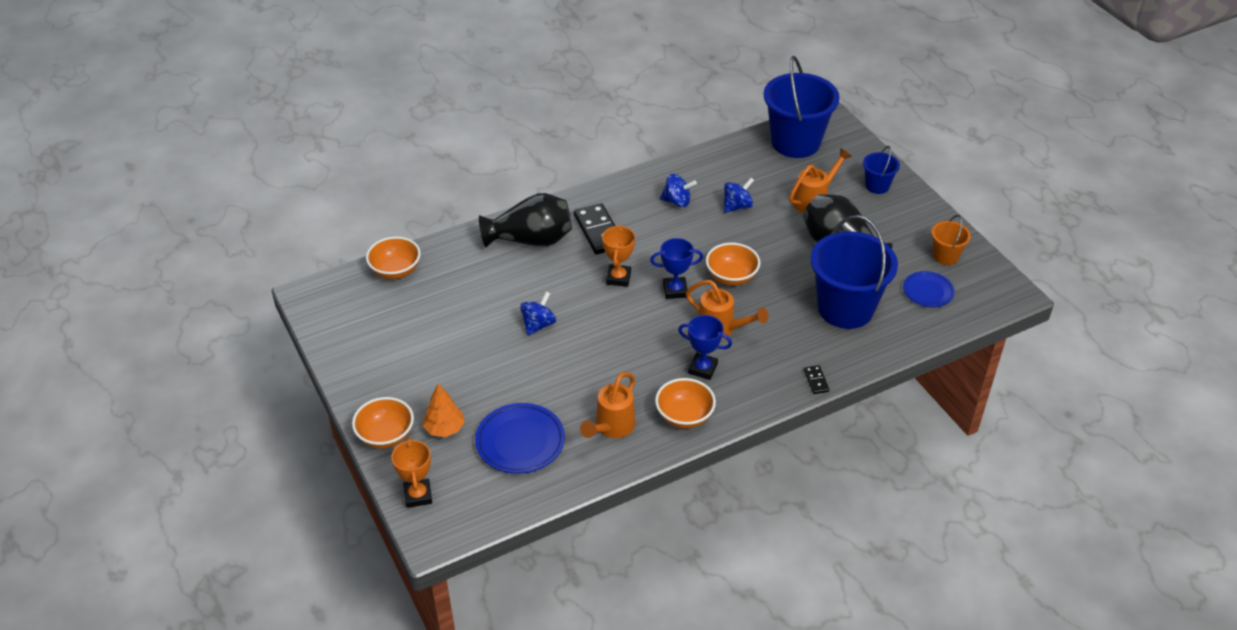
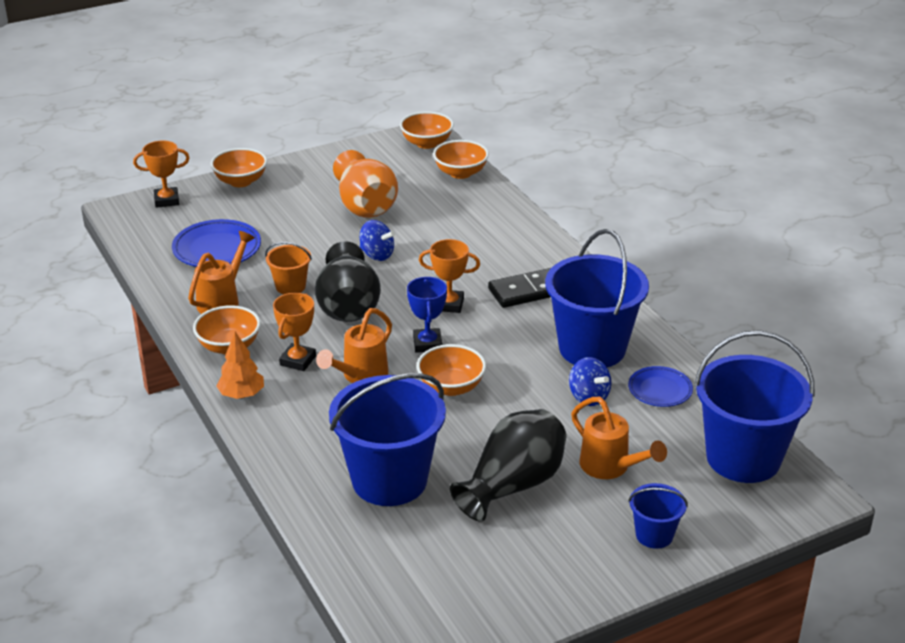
camera: 90 degrees right, 10 degrees down
(331, 294) = (426, 143): none -> orange bowl
(444, 429) = (242, 209): orange tree -> orange tree (242, 394)
(449, 336) = (365, 206): none -> orange vase
(530, 240) = (512, 247): black vase -> black vase (348, 306)
(611, 428) = (222, 300): orange watering can -> orange watering can turned 90 degrees clockwise
(677, 201) = (592, 348): blue spinning top -> blue bucket
(702, 368) = (298, 360): blue trophy -> orange trophy
(816, 381) = (265, 445): black domino -> none
(928, 292) = (419, 564): blue plate -> blue plate (660, 390)
(945, 256) = (497, 593): orange bucket -> orange bucket (290, 286)

